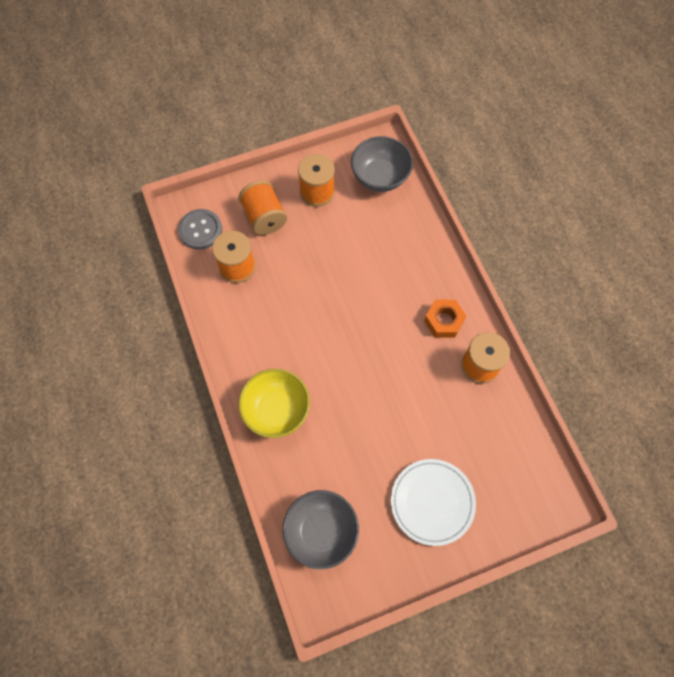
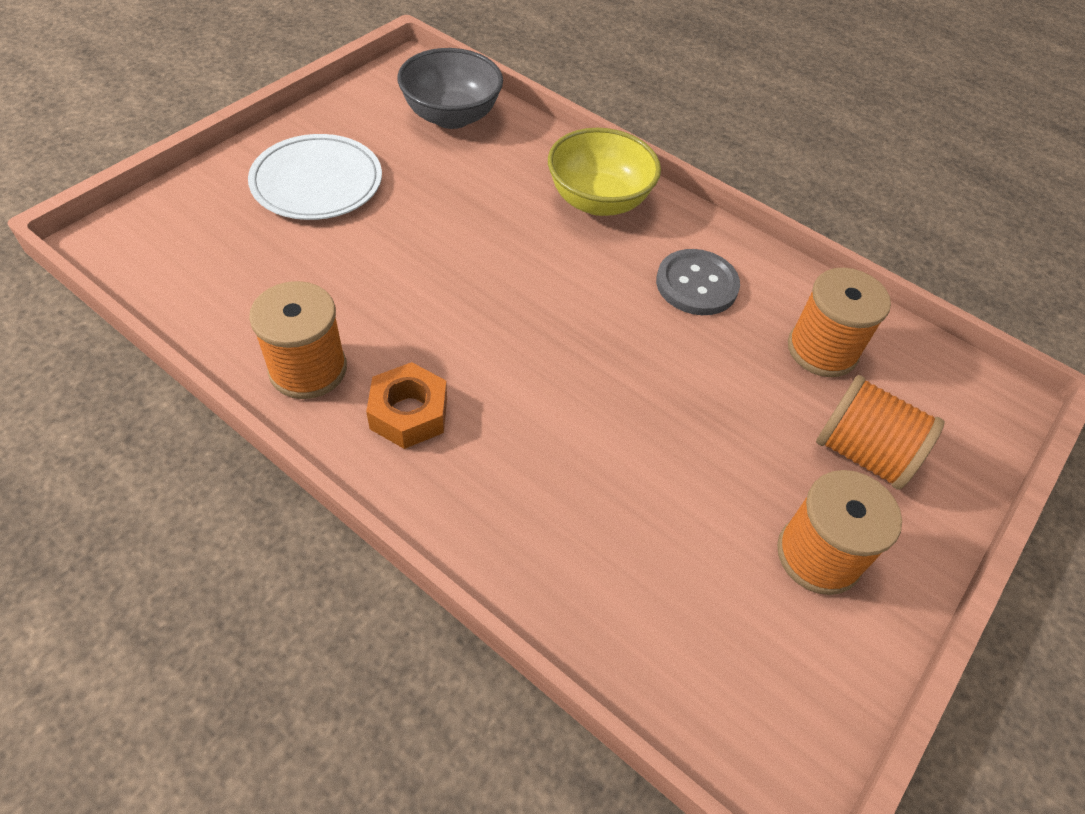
camera: 145 degrees right, 15 degrees down
(200, 230) = (936, 380): grey button -> grey button (696, 284)
(380, 177) = (721, 666): grey bowl -> none

